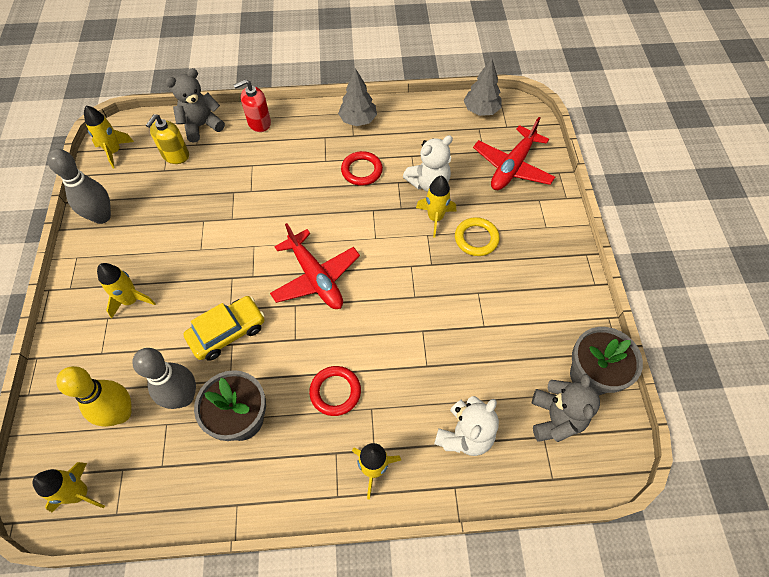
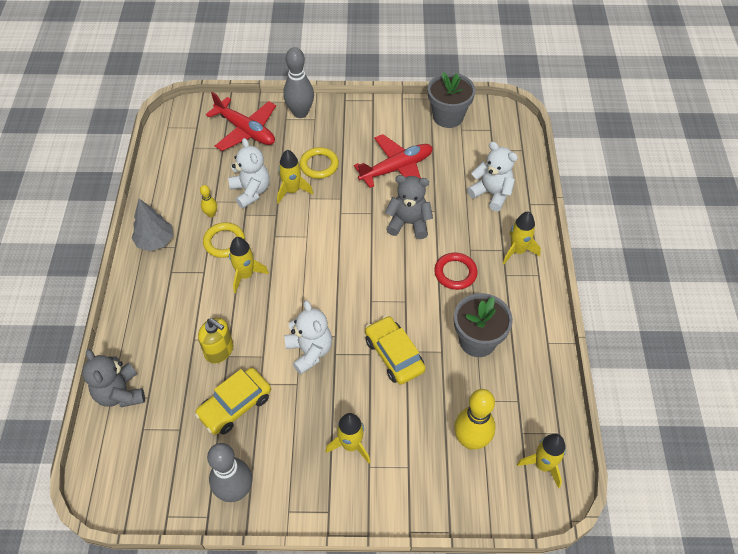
camera: 85 degrees left, 5 degrees down
(114, 151) = (136, 490): yellow rocket -> yellow rocket (246, 275)
(175, 155) = (160, 418): yellow soap dispenser -> yellow soap dispenser (219, 350)
(182, 205) = (235, 405): none -> yellow car
(183, 397) = (456, 388): grey bowling pin -> grey bowling pin (300, 113)
(235, 256) = (309, 351): none -> white teddy bear
(259, 123) = (132, 333): red soap dispenser -> none
(316, 277) = (343, 284): red plane -> red plane (396, 168)
(362, 170) = (224, 242): red ring -> yellow ring
(395, 155) = (211, 214): none -> yellow bowling pin
(481, 110) = (171, 143): grey tree -> none
(555, 418) = (479, 141): grey teddy bear -> grey teddy bear (408, 223)

